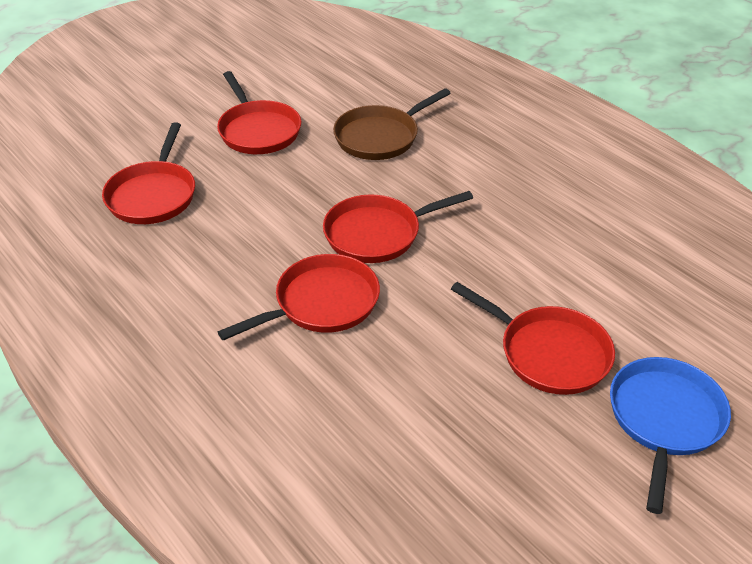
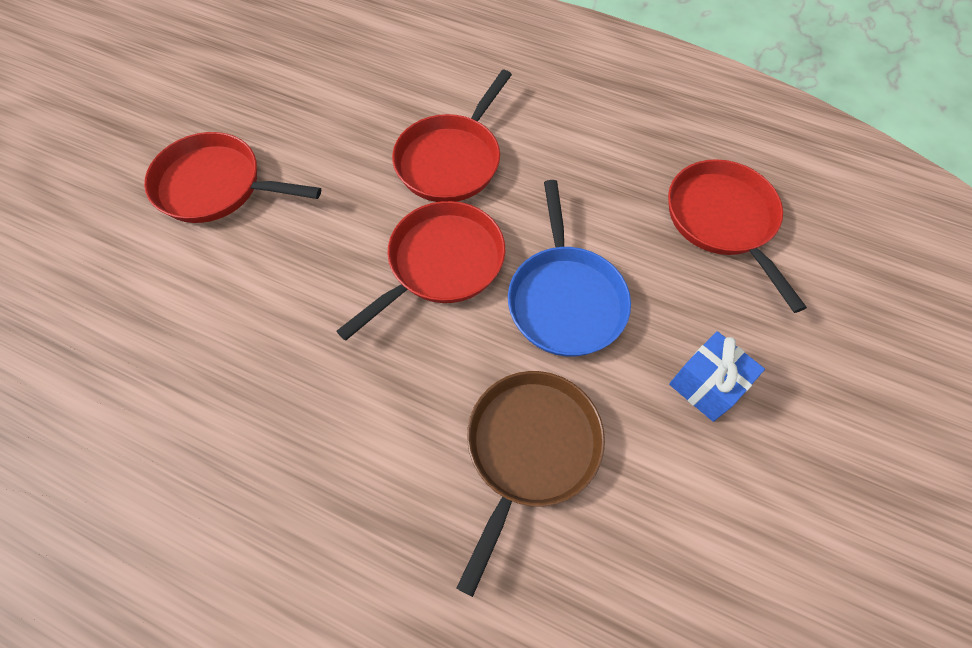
camera: 155 degrees right, 20 degrees up
(258, 130) = (706, 385): red pan -> blue gift
(664, 420) = (105, 160): blue pan -> blue pan (565, 299)

